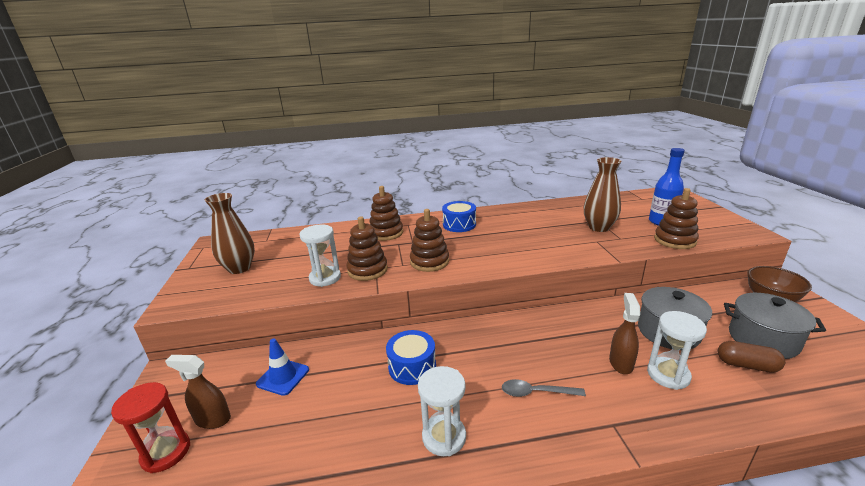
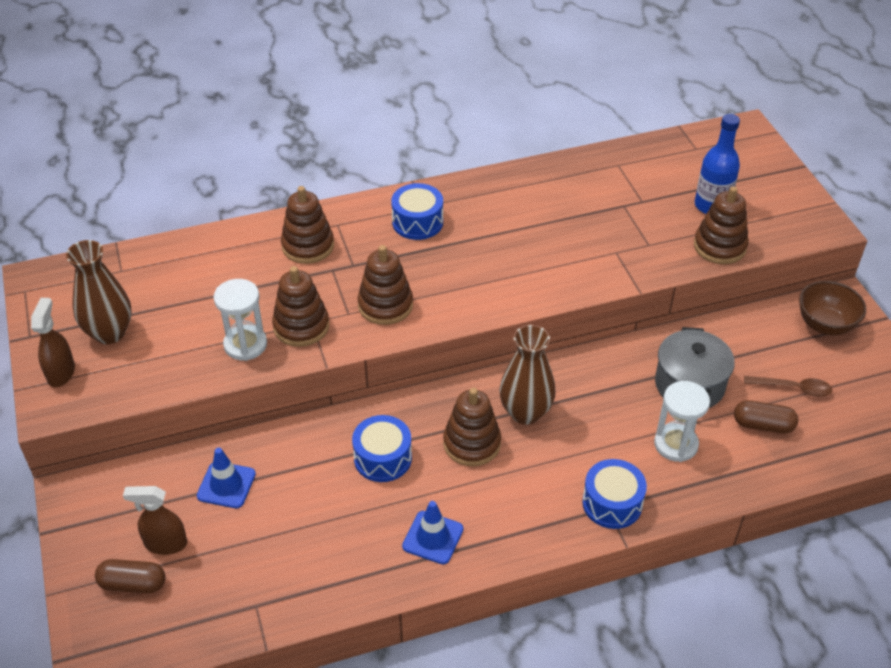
camera: 10 degrees left, 20 degrees up
(166, 452) = (133, 584): red hourglass -> brown capsule
(444, 437) = (433, 538): white hourglass -> blue traffic cone
(486, 361) = (472, 443): none -> brown stacking toy
(536, 392) = (529, 479): grey spoon -> none
(599, 227) = (622, 222): brown vase -> brown vase (525, 412)
(617, 421) = (612, 503): none -> blue drum
(621, 363) = (627, 433): brown spray bottle -> brown spray bottle (61, 373)
(763, 339) = (793, 388): grey pot -> brown spoon

